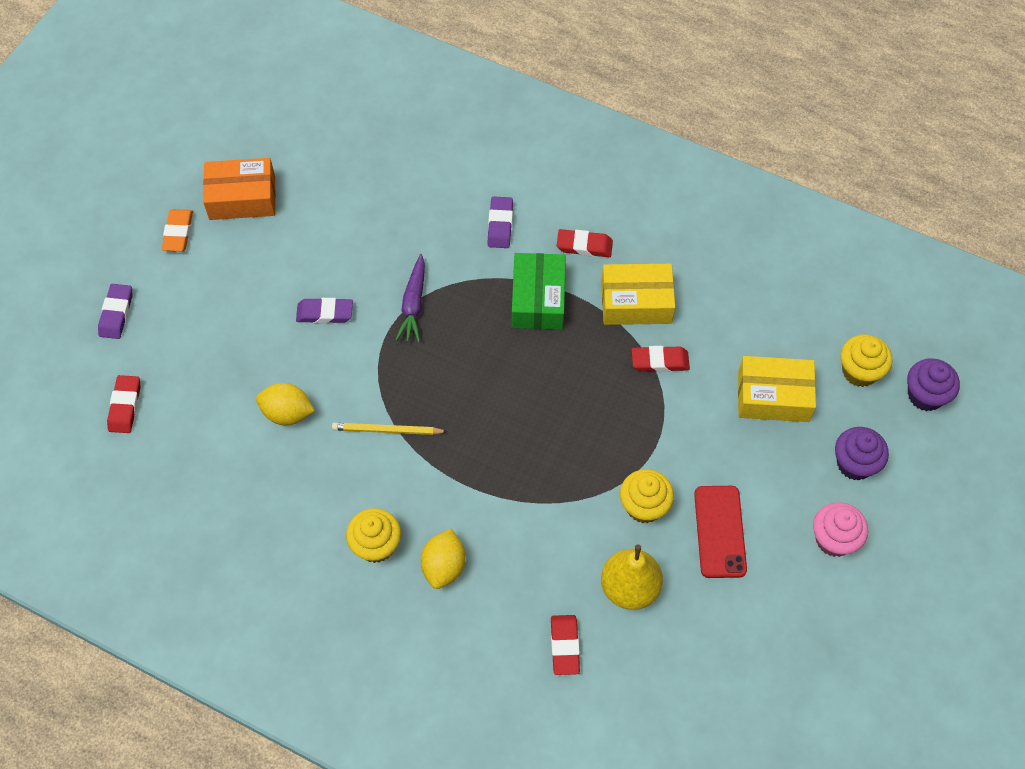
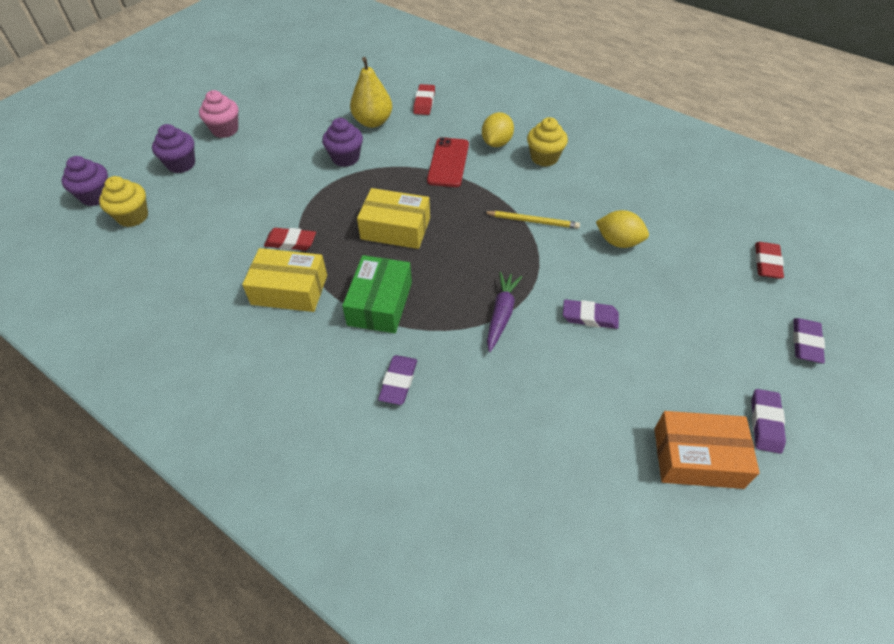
camera: 170 degrees left, 10 degrees down
(178, 232) = (765, 423): orange eraser -> purple eraser
(584, 246) = (317, 348): red eraser -> none
(644, 506) = (345, 158): yellow cupcake -> purple cupcake
(720, 531) = (299, 141): red phone -> red phone (448, 162)
(773, 396) = (212, 209): yellow box -> yellow box (395, 228)

